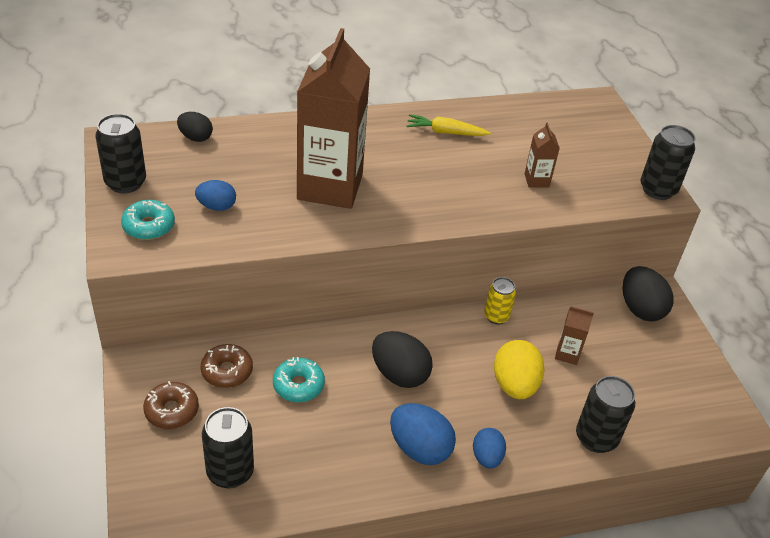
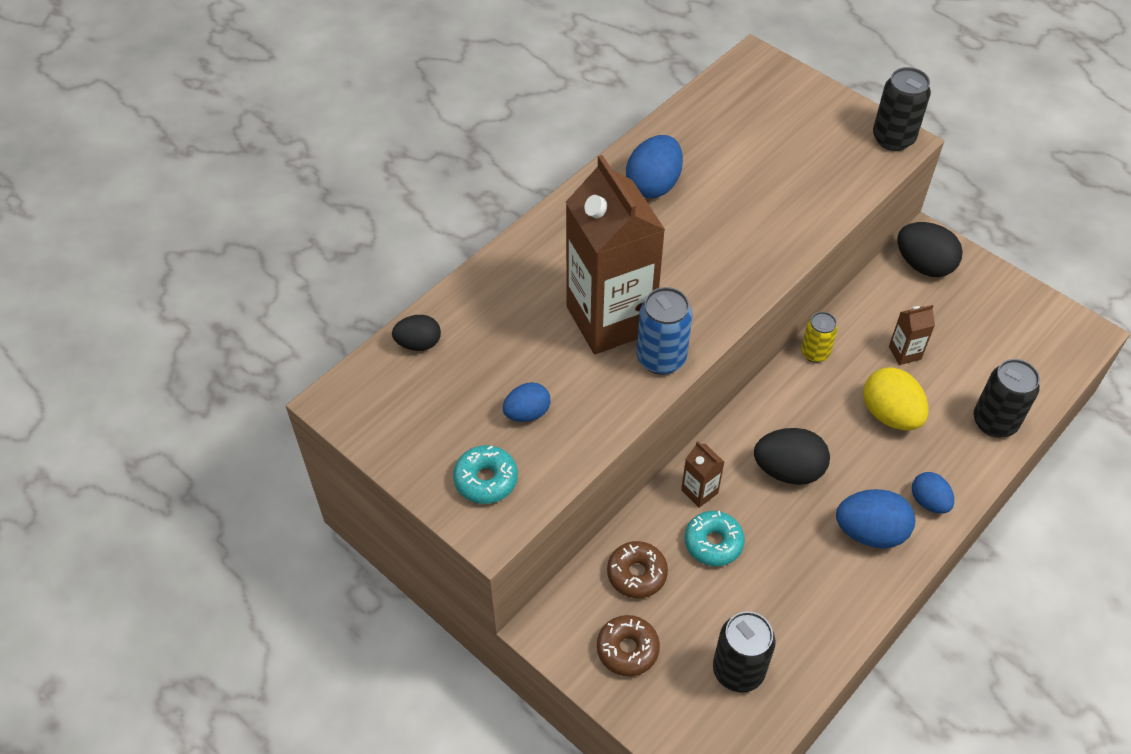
camera: 30 degrees left, 10 degrees up
(125, 182) = (406, 444): black can -> none
(339, 225) = (661, 358): none -> blue can
(445, 132) = (653, 185): yellow carrot -> blue egg
(536, 180) = (785, 192): brown carton -> brown carton (699, 491)

